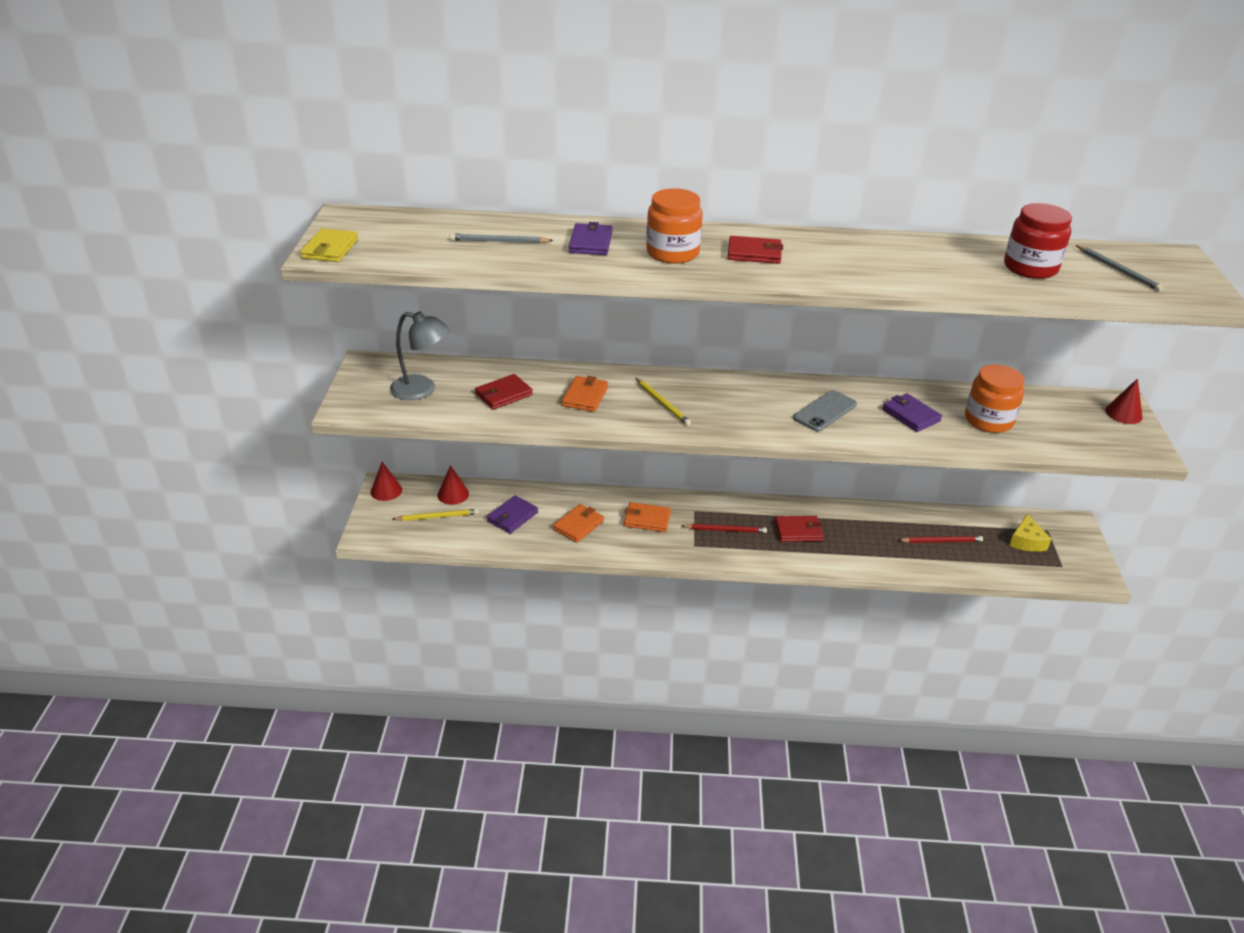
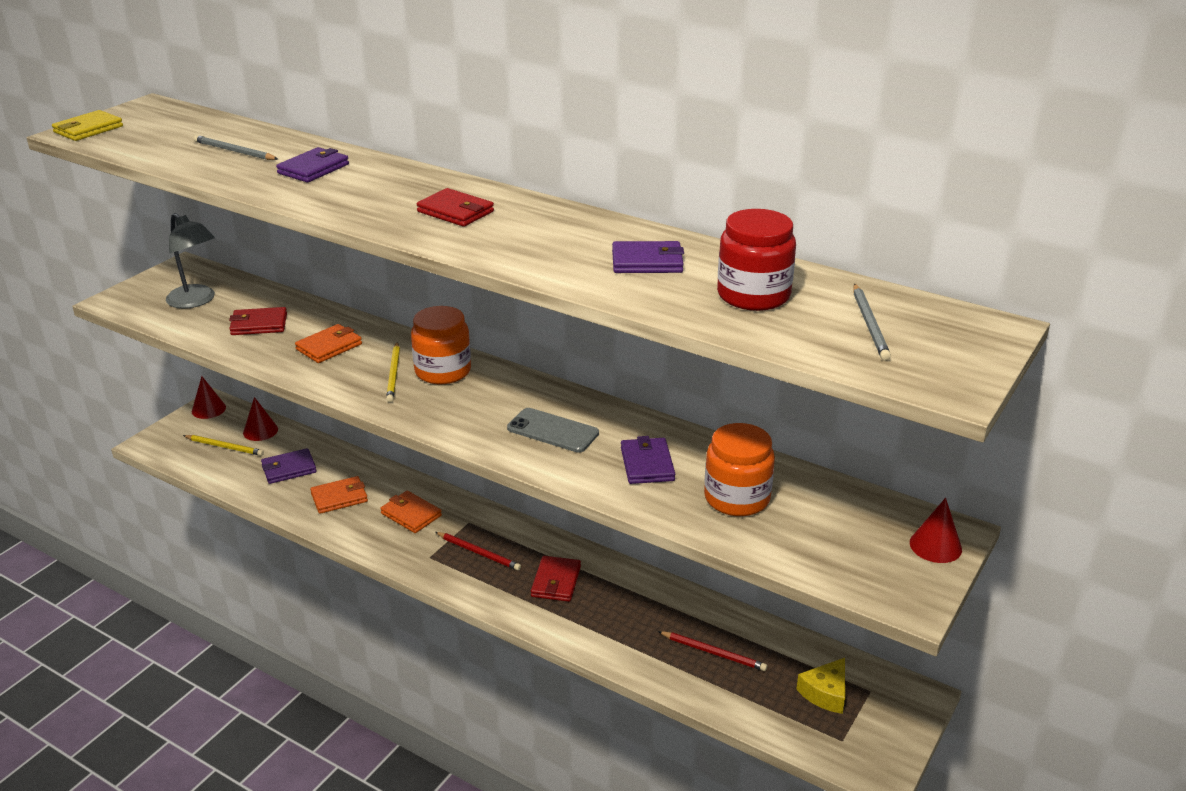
camera: 30 degrees right, 5 degrees down
(672, 253) = (374, 194): orange jar -> orange jar (443, 371)
(798, 531) = (556, 581): red wallet -> red wallet turned 75 degrees clockwise
(825, 411) = (553, 431): grey phone -> grey phone turned 45 degrees clockwise
(935, 260) = (647, 262): none -> purple wallet

